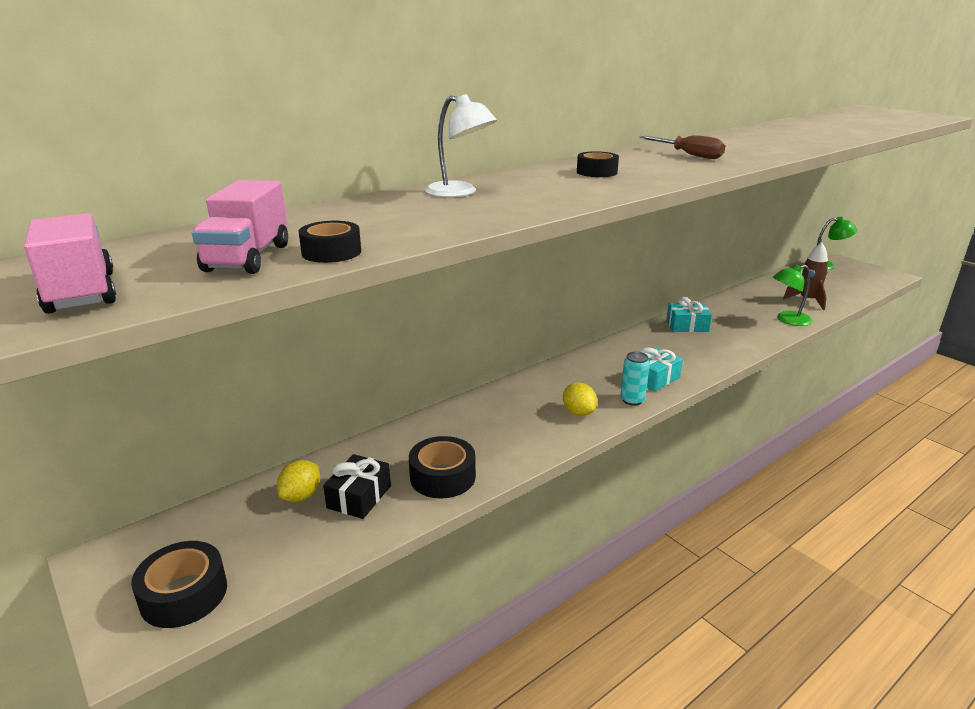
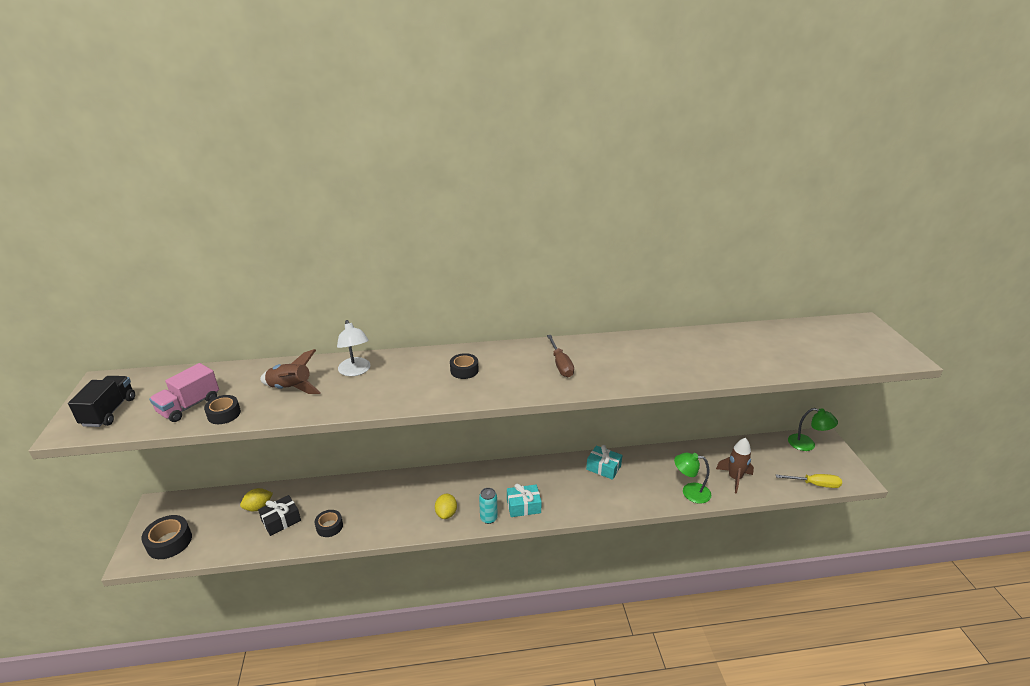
camera: 30 degrees right, 5 degrees up
(81, 292) = (109, 411): pink truck -> black truck
(395, 217) = (291, 388): none -> brown rocket
(442, 477) = (329, 526): black tape -> black tape, size x0.65
(870, 287) = (815, 484): none -> yellow screwdriver

